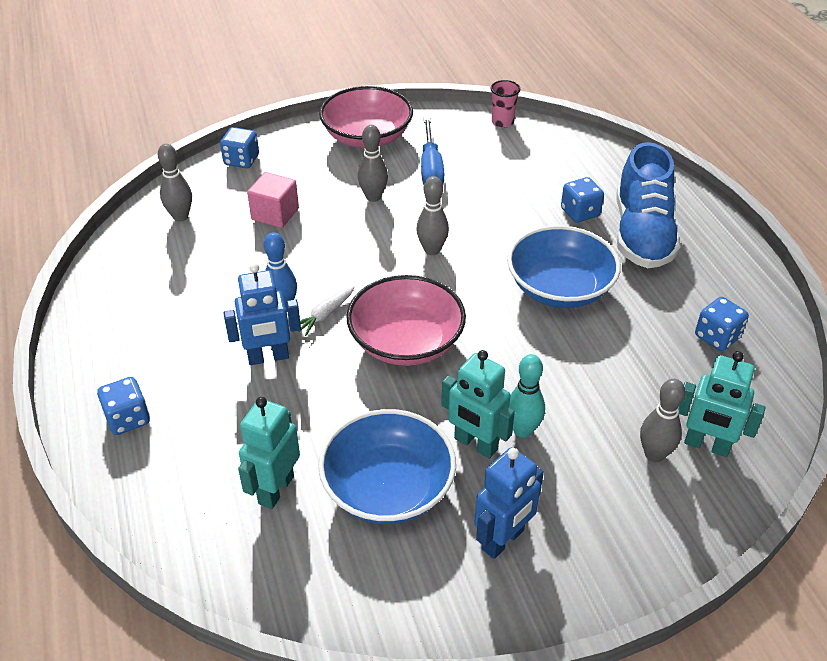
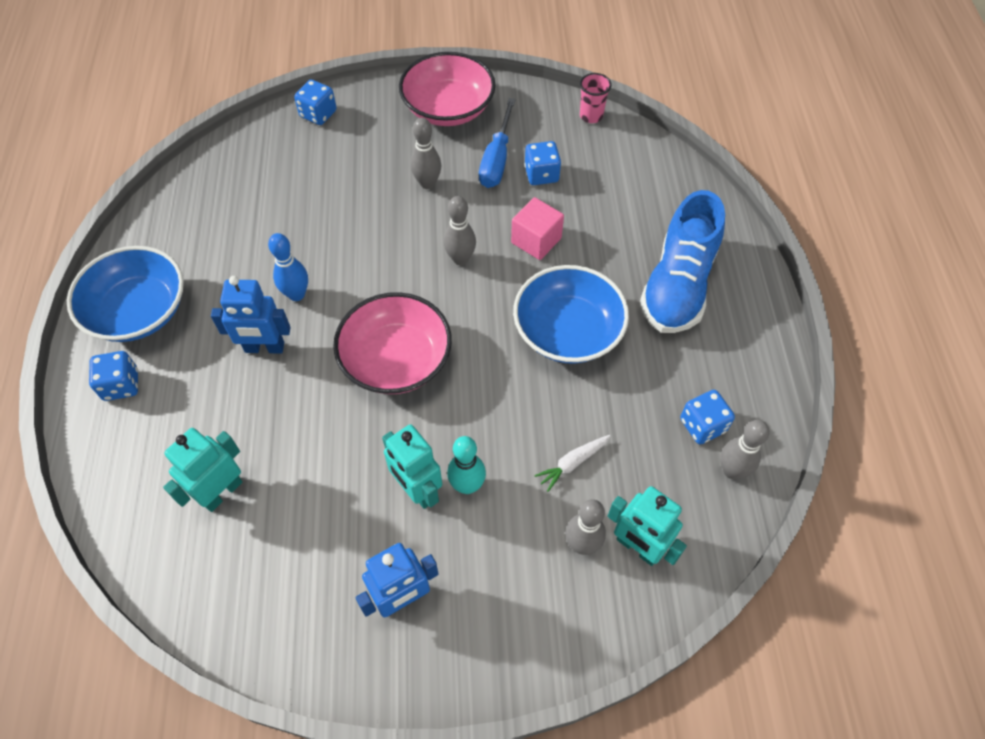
camera: 15 degrees right, 15 degrees up
(180, 216) = (240, 169): grey bowling pin -> grey bowling pin (731, 470)
(275, 214) = (327, 185): pink cube -> pink cube (536, 240)
(325, 315) = (333, 312): white carrot -> white carrot (573, 463)
(388, 488) = (320, 516): blue bowl -> blue bowl (139, 311)
(580, 212) = (625, 245): blue dice -> blue dice (541, 174)

